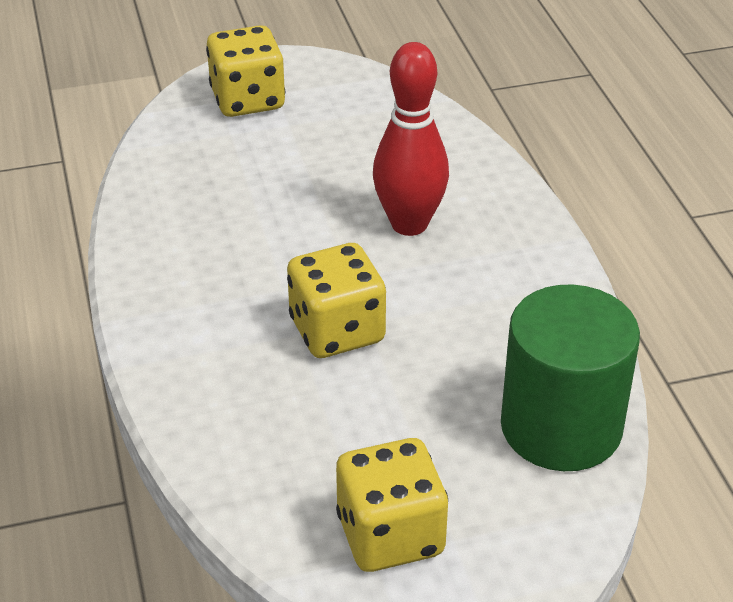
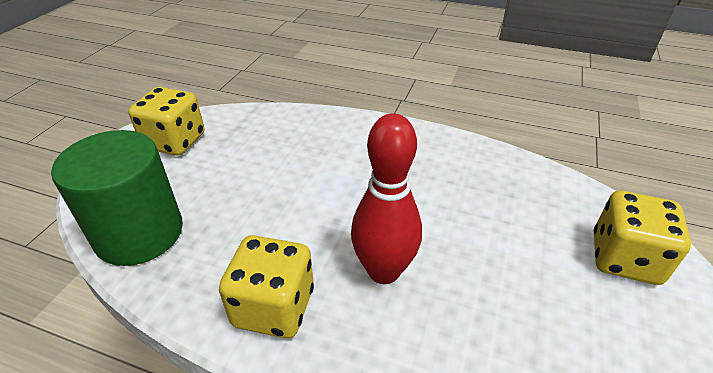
camera: 125 degrees right, 0 degrees up
(337, 331) = (315, 184): yellow dice -> yellow dice (274, 307)

